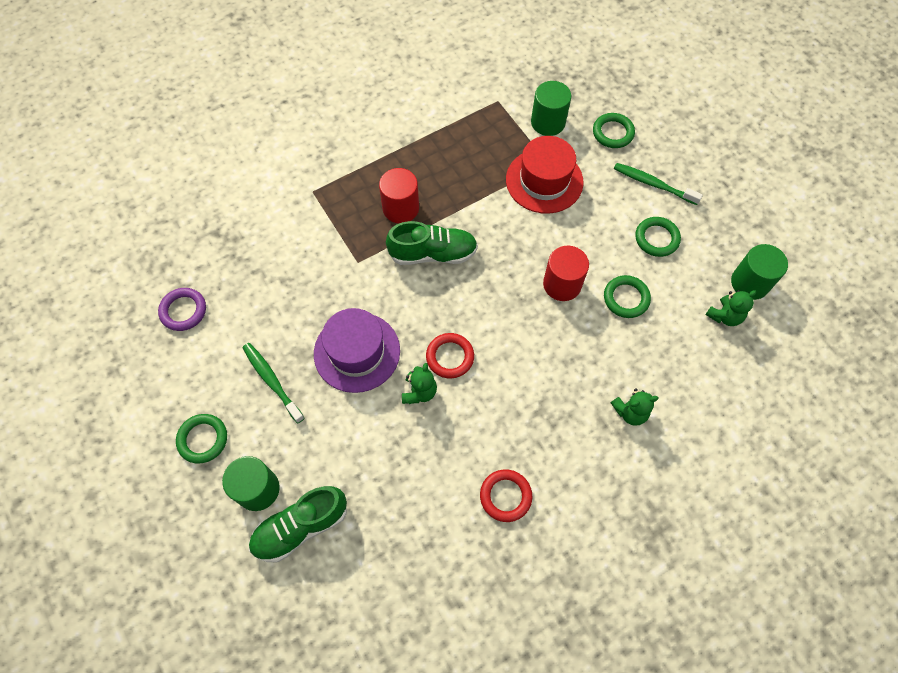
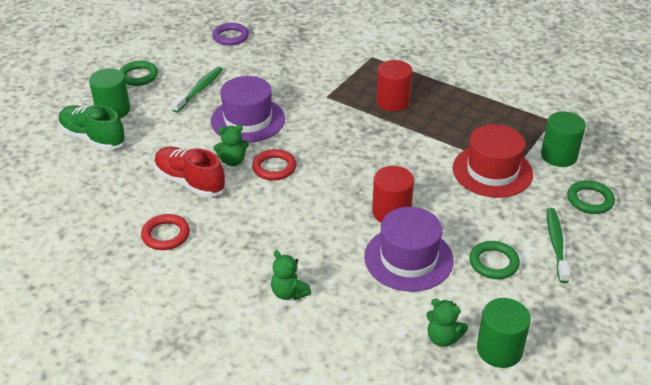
camera: 65 degrees right, 25 degrees down
(433, 253) = (364, 130): green shoe -> none
(433, 446) = (190, 182): none -> red shoe
(626, 298) = (408, 258): green ring -> purple hat

